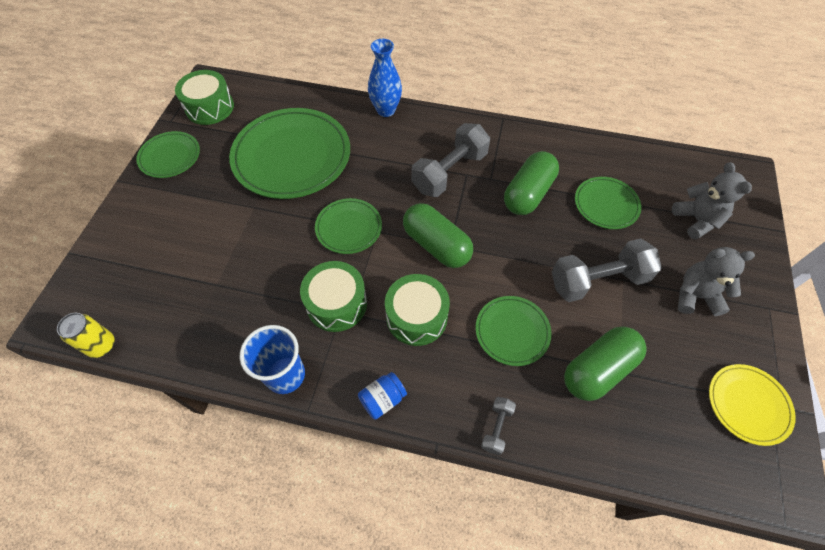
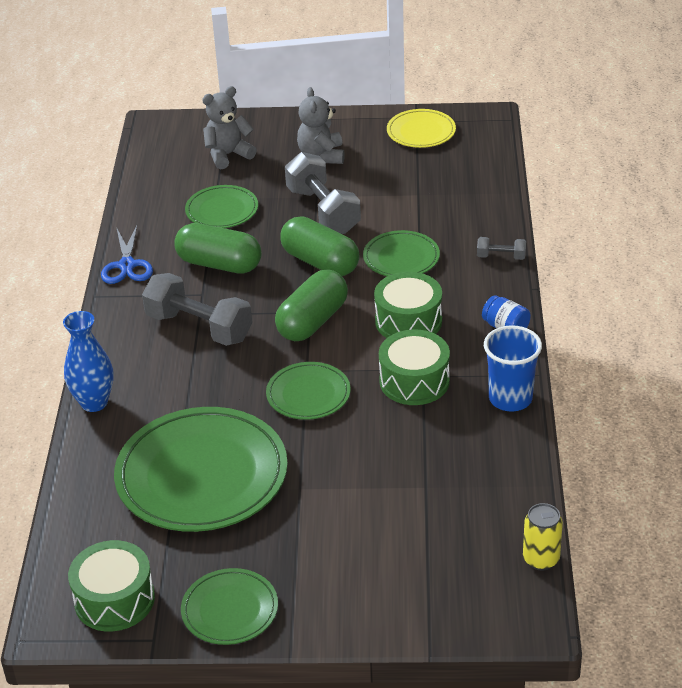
camera: 100 degrees left, 20 degrees down
(537, 138) = (127, 265): none -> blue scissors
(598, 370) = (421, 206): green capsule -> green capsule (320, 262)

